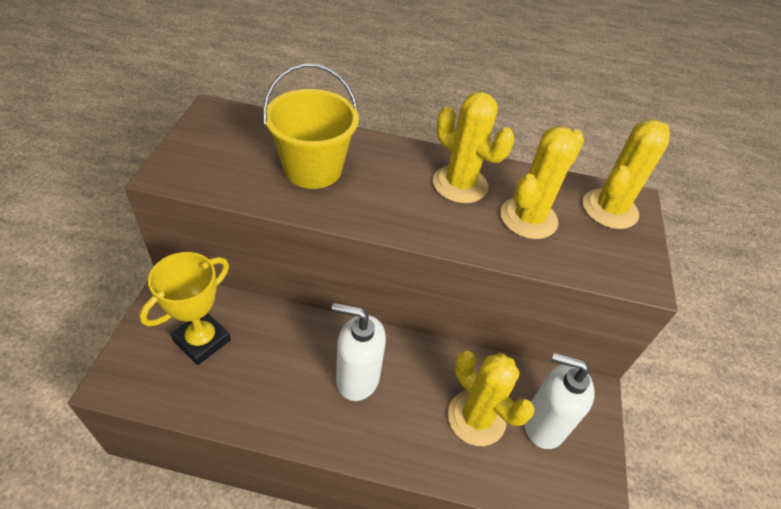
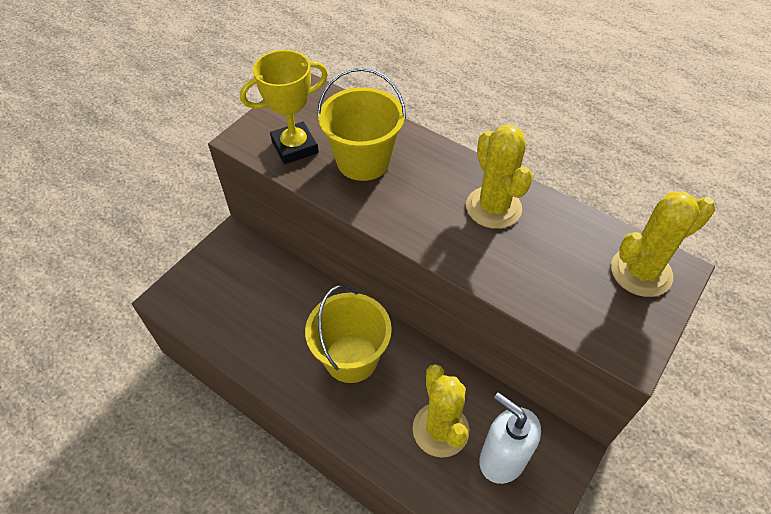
camera: 30 degrees right, 5 degrees up
(202, 340) = (242, 285): yellow trophy -> yellow trophy (295, 147)
(357, 378) = (351, 358): white soap dispenser -> yellow bucket
(528, 218) = (544, 258): yellow cactus -> none

